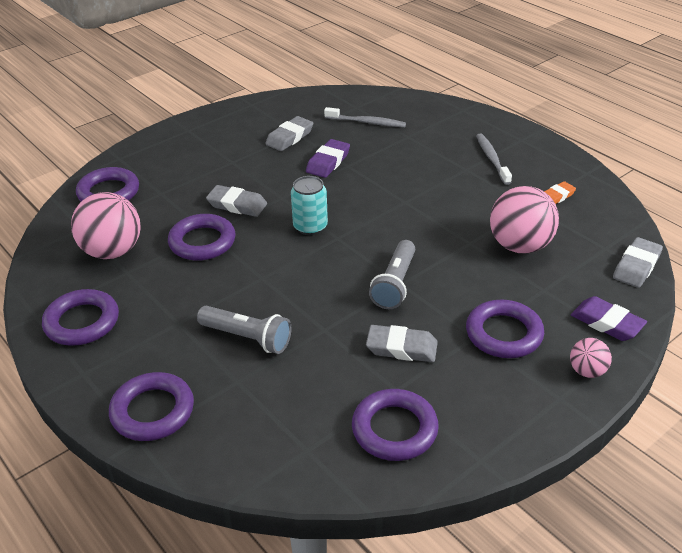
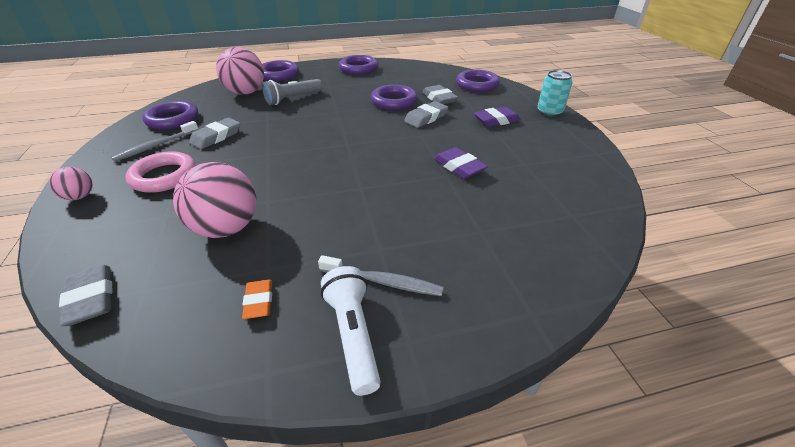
camera: 115 degrees right, 0 degrees up
(112, 251) = (410, 79): pink ball -> pink ball (246, 93)
(289, 137) = (518, 158): grey eraser -> grey eraser (439, 98)
(310, 227) = (371, 137): turquoise can -> turquoise can (549, 112)
(367, 122) = (529, 211): grey toothbrush -> grey toothbrush (156, 146)
(395, 284) = (270, 151): grey flashlight -> none
(504, 334) = (164, 176): purple ring -> pink ring
(537, 156) = (353, 334): none -> white flashlight
(606, 323) = (87, 231): purple eraser -> purple eraser (496, 120)

